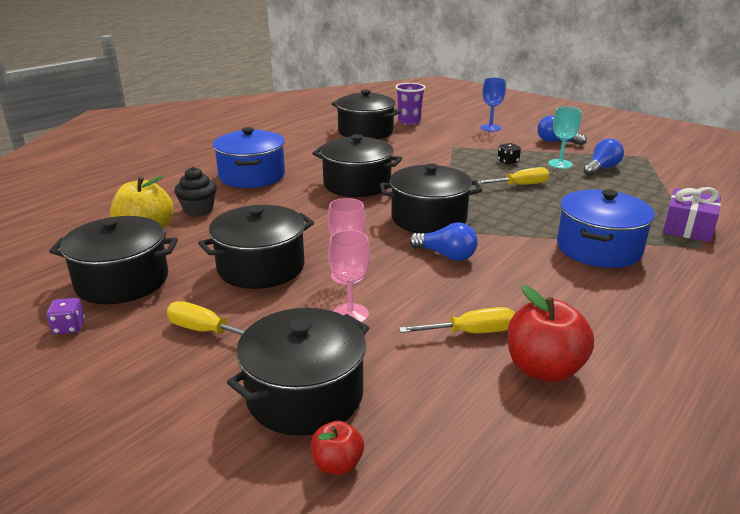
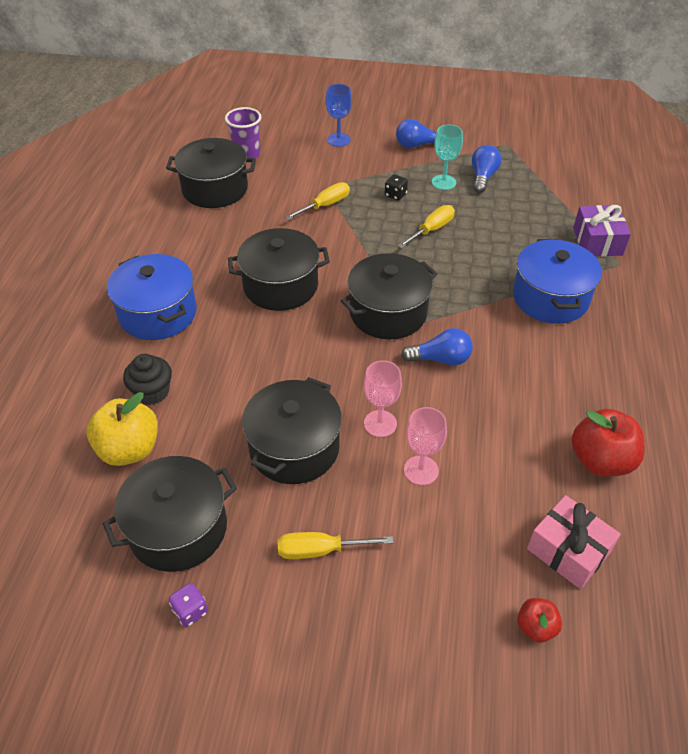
camera: 30 degrees left, 20 degrees up
(305, 395) = (460, 576): black pot -> none
(436, 421) = (568, 550): none -> pink gift
(471, 333) = (526, 446): yellow screwdriver -> yellow screwdriver (325, 205)

